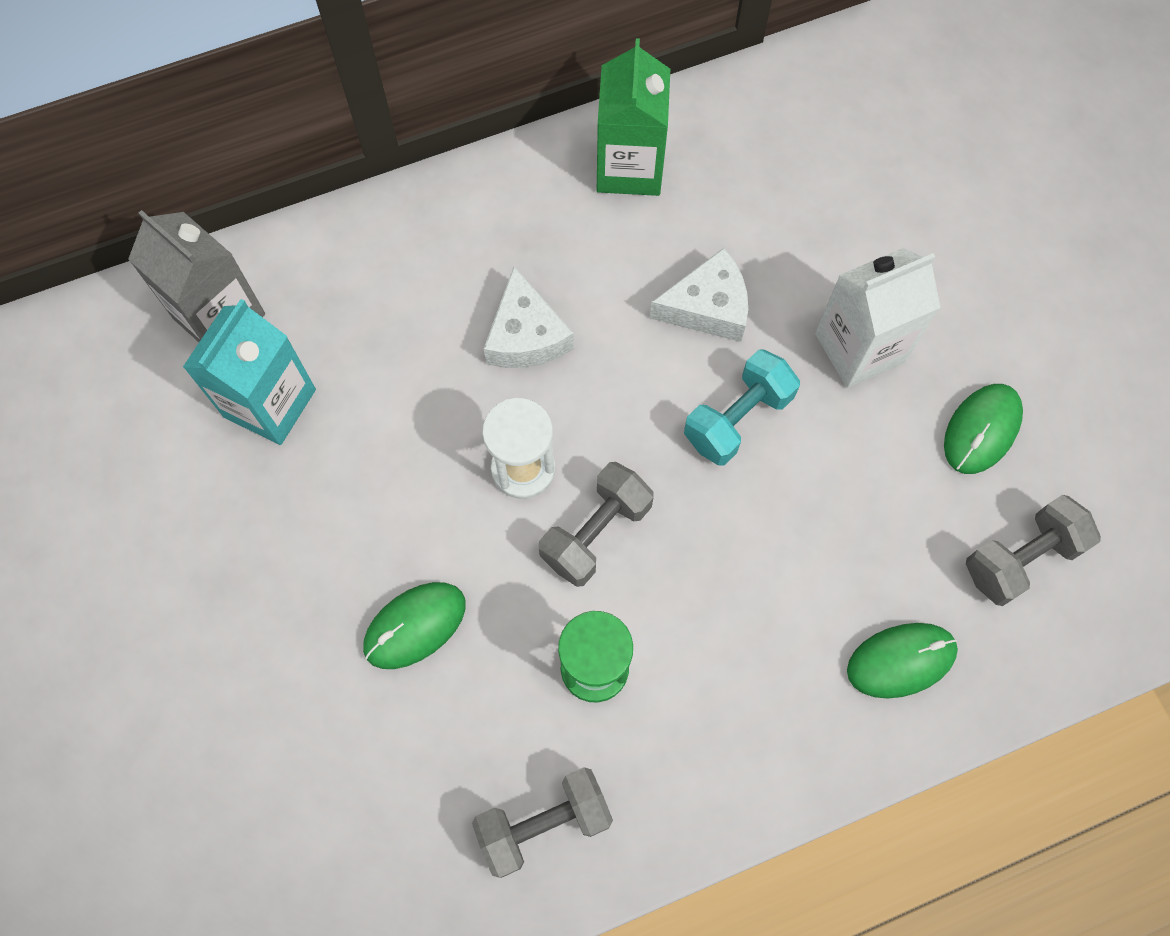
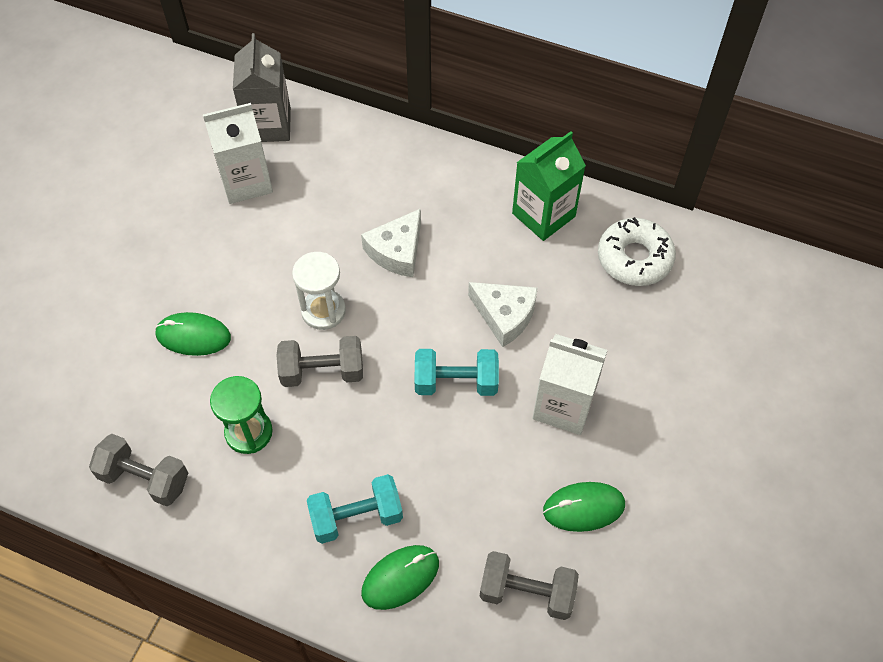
camera: 45 degrees right, 10 degrees down
(270, 403) = (246, 181): turquoise carton -> white carton
(763, 138) = (634, 258): none -> white donut
(796, 644) = (356, 517): none -> turquoise dumbbell
(901, 661) = (400, 578): green mouse -> green mouse turned 60 degrees counterclockwise

